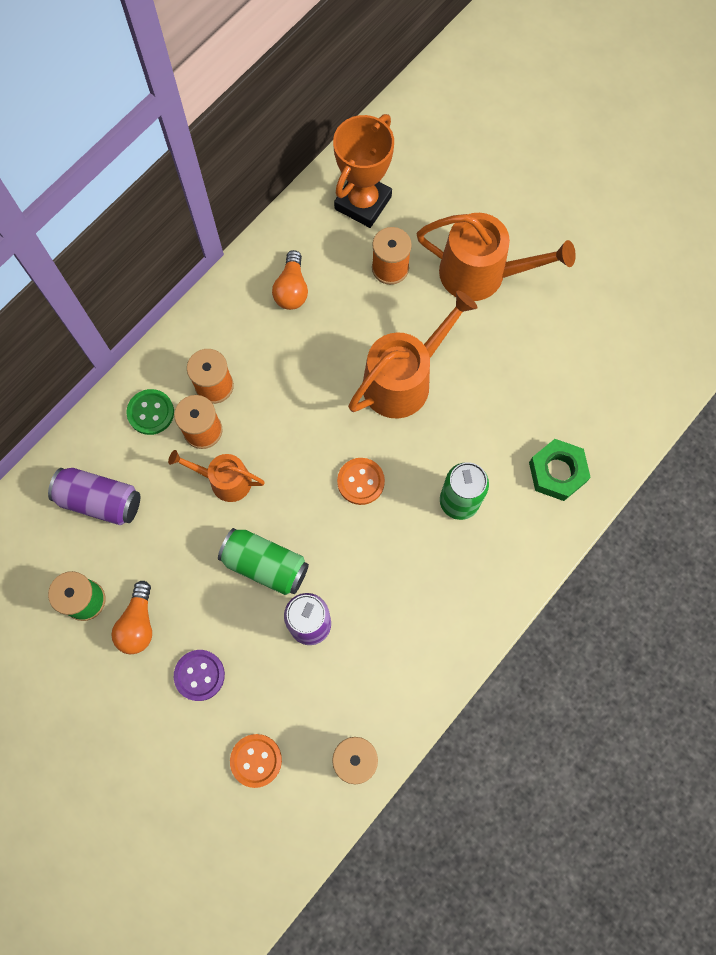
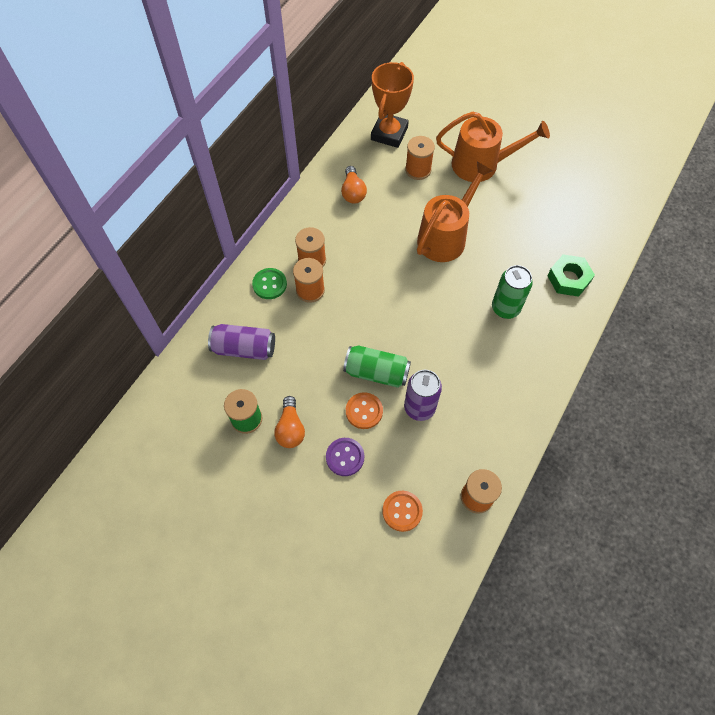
camera: 10 degrees left, 10 degrees down
(225, 481) = (334, 321): orange watering can -> none
(360, 482) = (432, 306): orange button -> orange button (364, 411)

